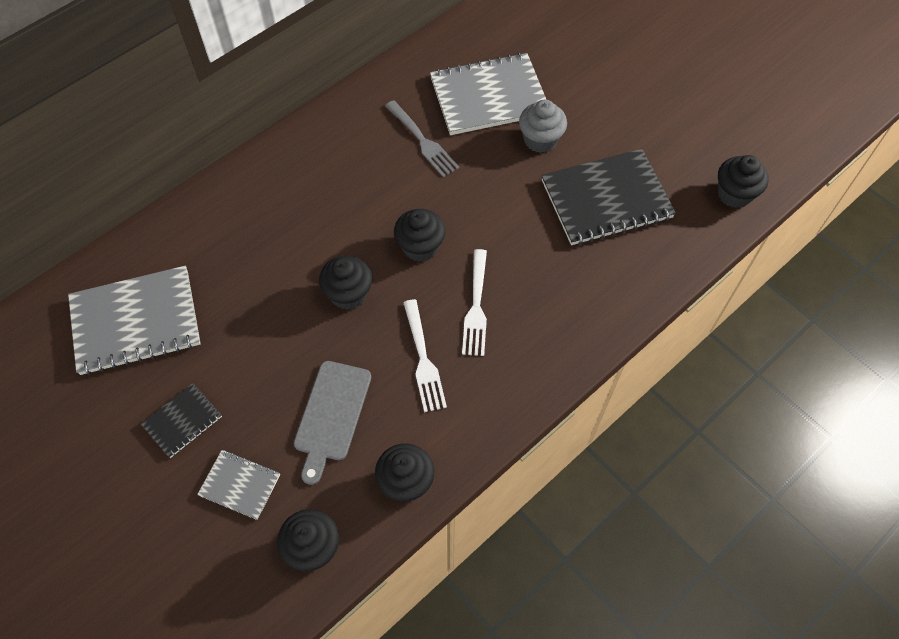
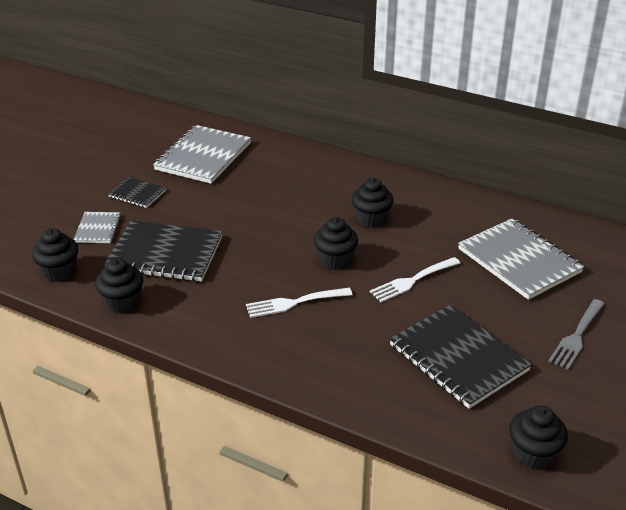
camera: 70 degrees right, 25 degrees down
(136, 322) = (203, 156): grey notebook -> grey notebook turned 60 degrees clockwise
(331, 415) = (165, 254): grey cutting board -> black notebook
(348, 294) = (271, 236): black cupcake -> black cupcake (371, 219)
(422, 141) = (441, 236): grey fork -> grey fork (576, 336)
(423, 360) = (231, 286): white fork -> white fork (412, 280)
(540, 140) = (495, 301): grey cupcake -> none

